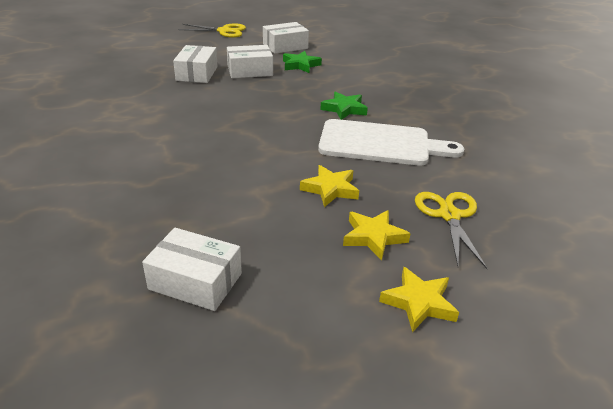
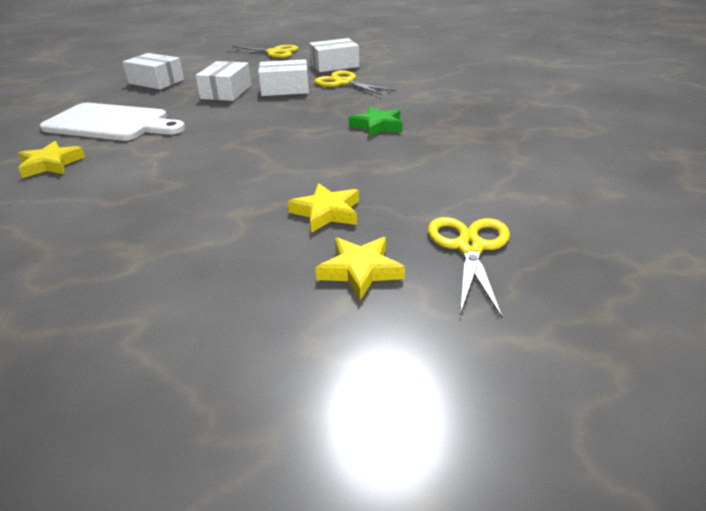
camera: 10 degrees right, 0 degrees up
(195, 281) = (114, 316): white box -> white box (156, 81)
(300, 65) = (344, 83): green star -> yellow scissors
(380, 144) = (408, 162): white cutting board -> white cutting board (111, 123)
(419, 303) = (392, 359): yellow star -> yellow star (51, 164)

